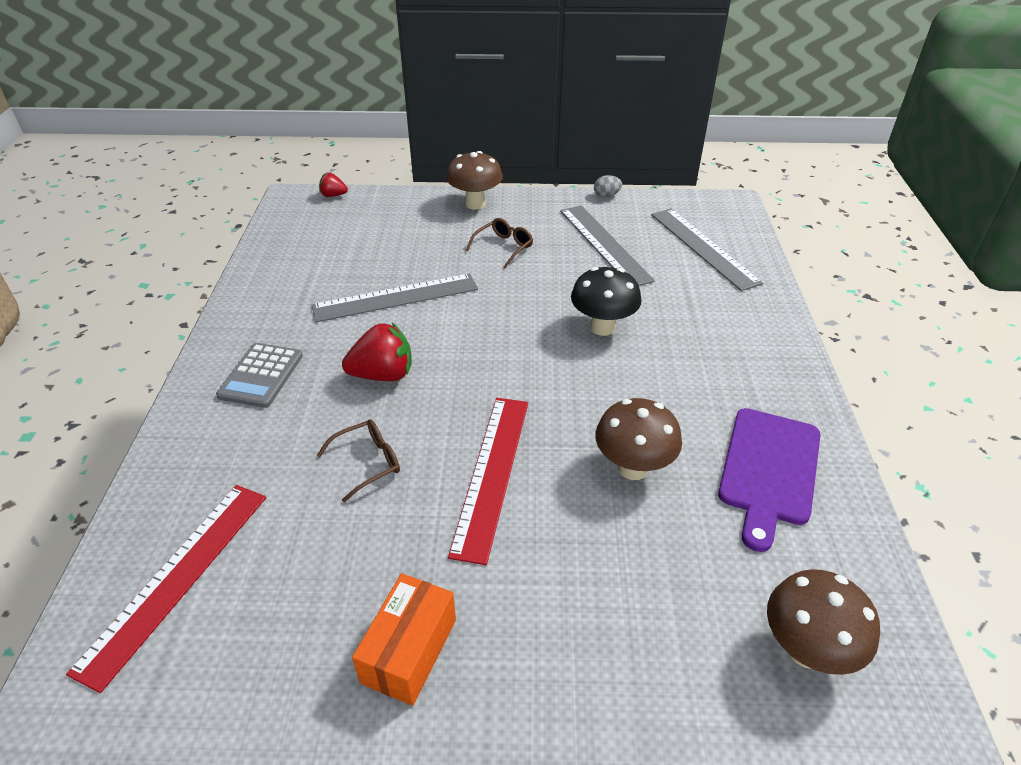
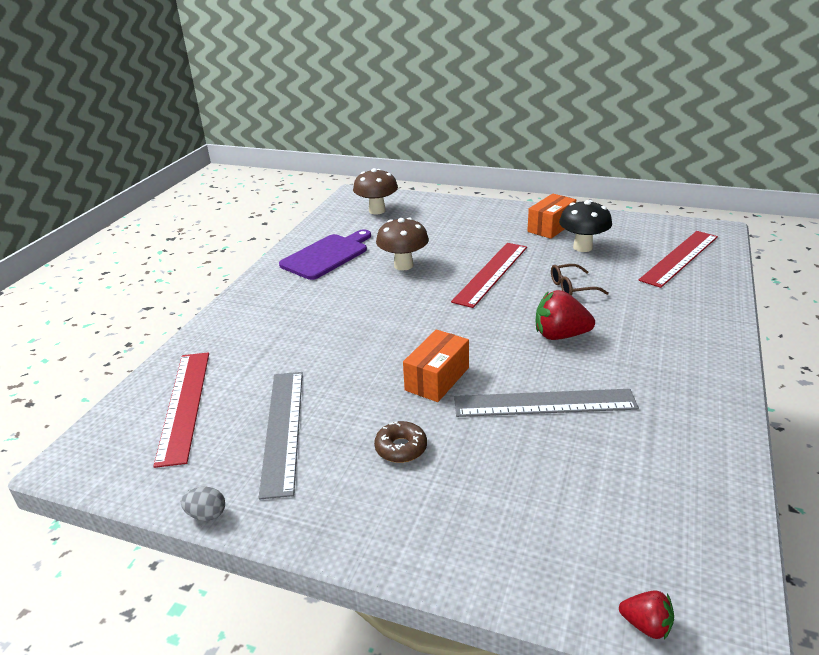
camera: 160 degrees left, 10 degrees down
(261, 375) = (669, 350): grey calculator -> none
(475, 204) = (404, 541): brown mushroom -> none
(500, 303) = (437, 379): none -> orange box
(504, 247) = (401, 448): brown glasses -> brown donut
(602, 327) = (358, 343): black mushroom -> black mushroom (582, 247)
(703, 247) = (184, 404): grey ruler -> red ruler

